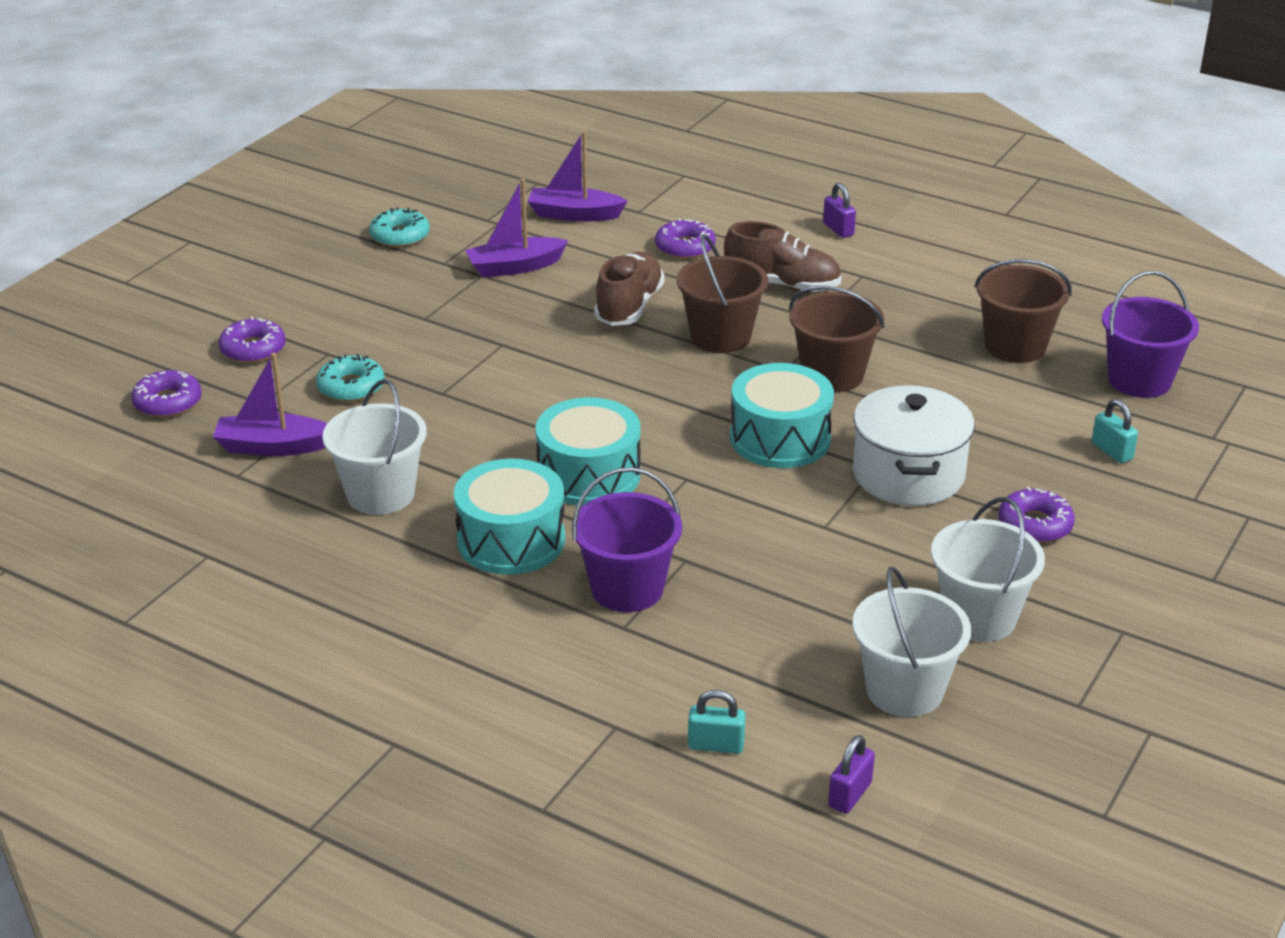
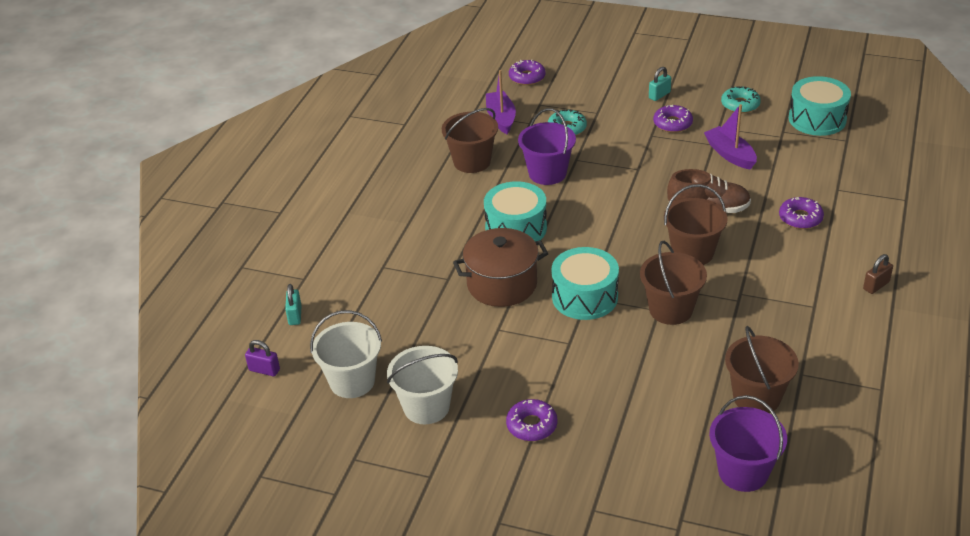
camera: 80 degrees right, 5 degrees up
(253, 349) = (589, 88): purple donut -> purple donut (672, 123)
(380, 494) = (472, 162): white bucket -> brown bucket
(511, 540) = (446, 213): turquoise drum -> turquoise drum (817, 119)
(574, 214) = (813, 163): purple boat -> none
(627, 589) = (415, 262): purple bucket -> purple bucket (547, 173)
(721, 508) = (502, 284): none -> brown pot
(782, 285) = (776, 270): brown shoe -> none
(838, 229) = (876, 285): purple padlock -> brown padlock
(908, 475) = (567, 359): white pot -> none
(1112, 451) = (636, 460): turquoise padlock -> turquoise padlock (659, 95)

